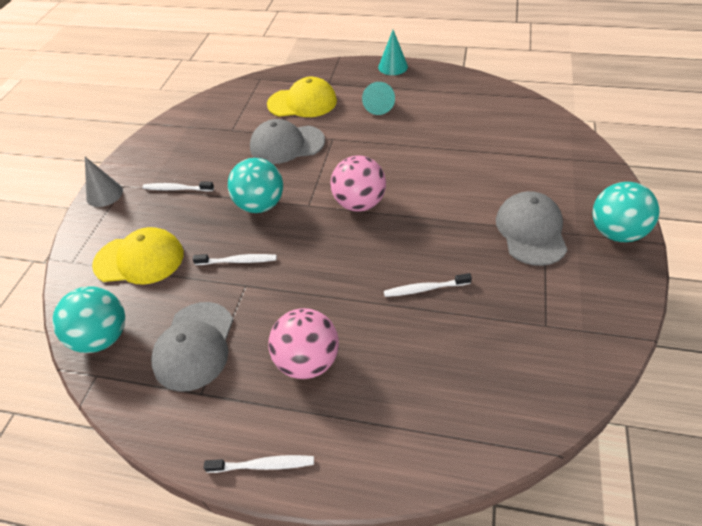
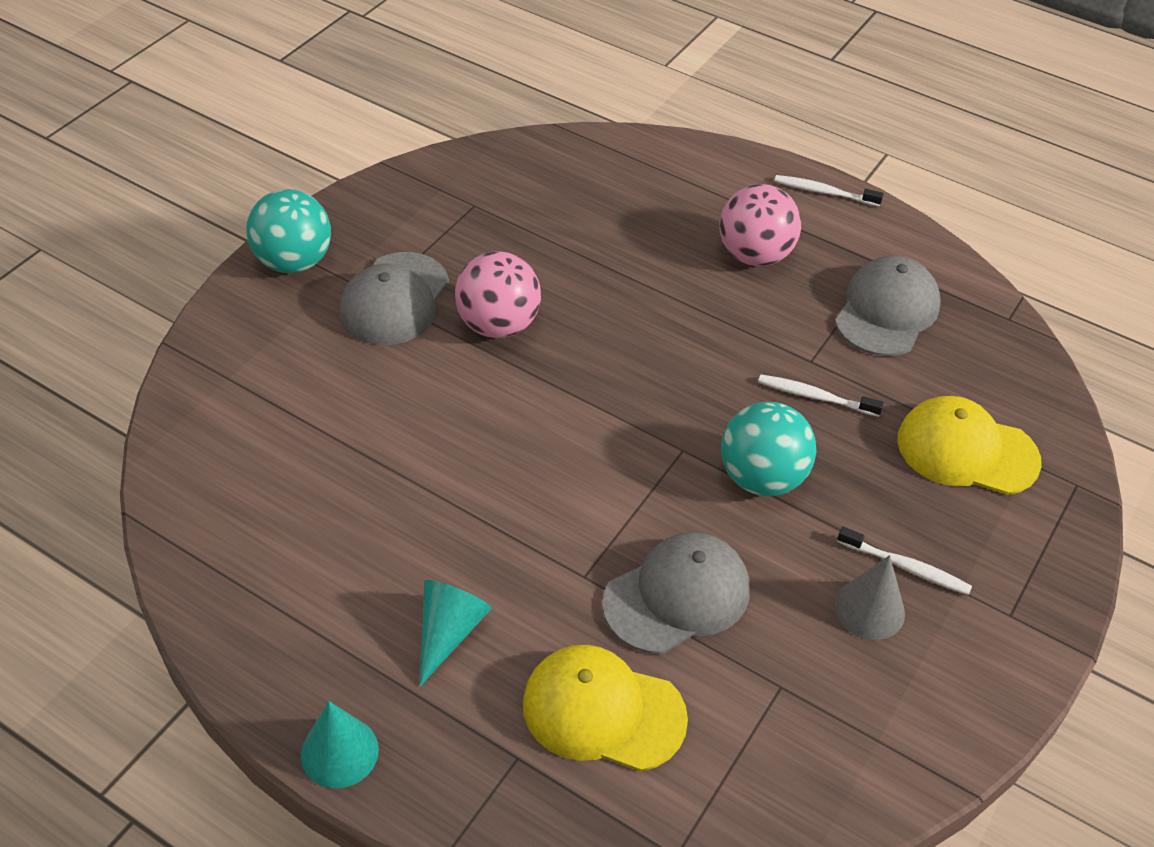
camera: 165 degrees left, 0 degrees up
(102, 337) = (1008, 358): turquoise ball -> none
(104, 194) = (1046, 607): grey cone -> grey cone (869, 609)
(287, 144) = (677, 596): grey cap -> grey cap turned 45 degrees counterclockwise
(359, 203) = (602, 423): pink ball -> pink ball (498, 325)
(424, 289) = (581, 280): white toothbrush -> none

